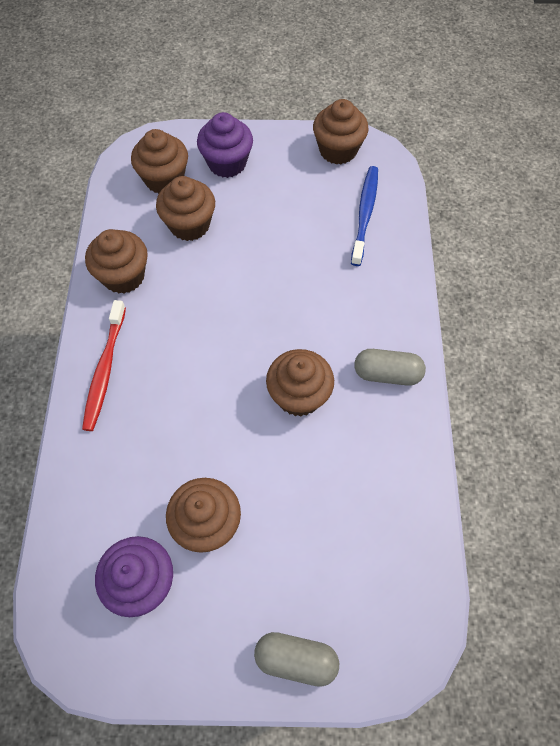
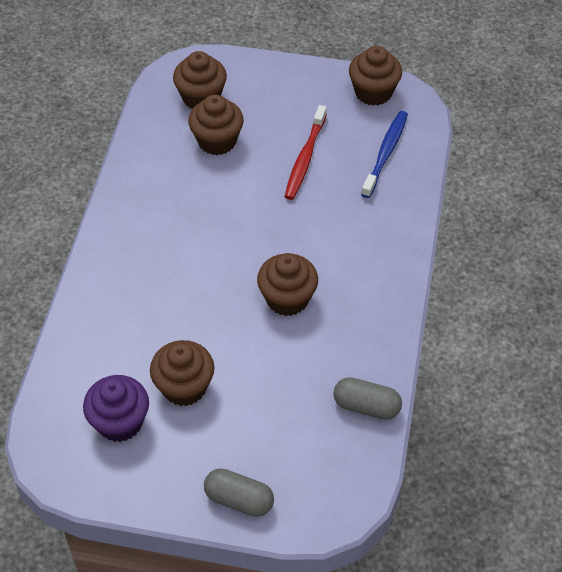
camera: 10 degrees right, 10 degrees down
(104, 370) = (117, 253): red toothbrush -> red toothbrush (305, 158)
(123, 276) = (148, 177): brown cupcake -> none
(227, 163) = (263, 91): purple cupcake -> none
(387, 374) = (372, 293): grey capsule -> grey capsule (366, 406)

